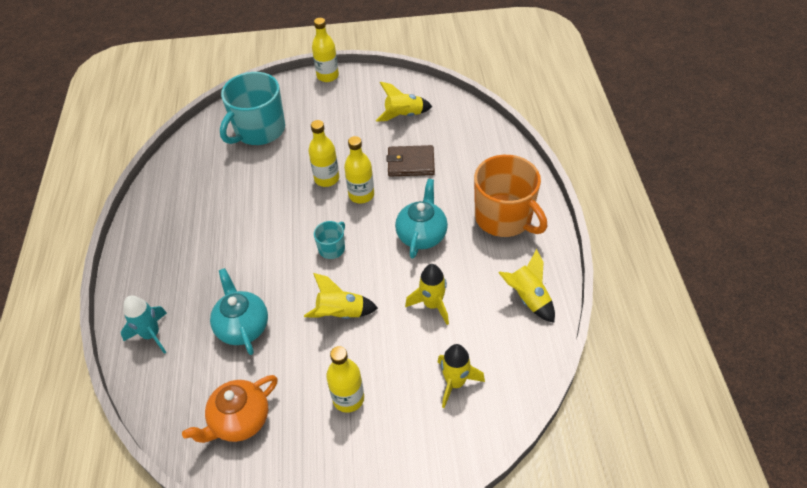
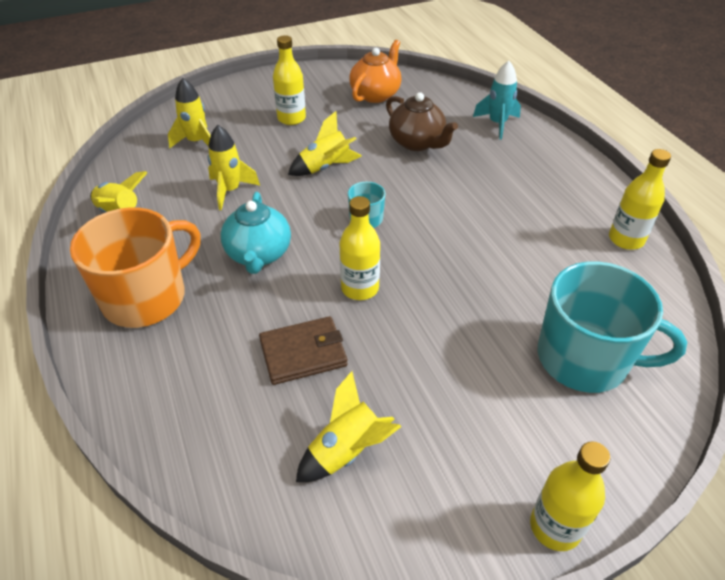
camera: 160 degrees right, 5 degrees down
(242, 326) = (417, 143): turquoise teapot -> brown teapot
(259, 130) = (584, 359): turquoise mug -> turquoise mug turned 90 degrees clockwise
(327, 179) = (422, 301): yellow bottle -> yellow bottle (626, 239)
(504, 218) = (146, 297): orange mug -> orange mug turned 105 degrees clockwise

